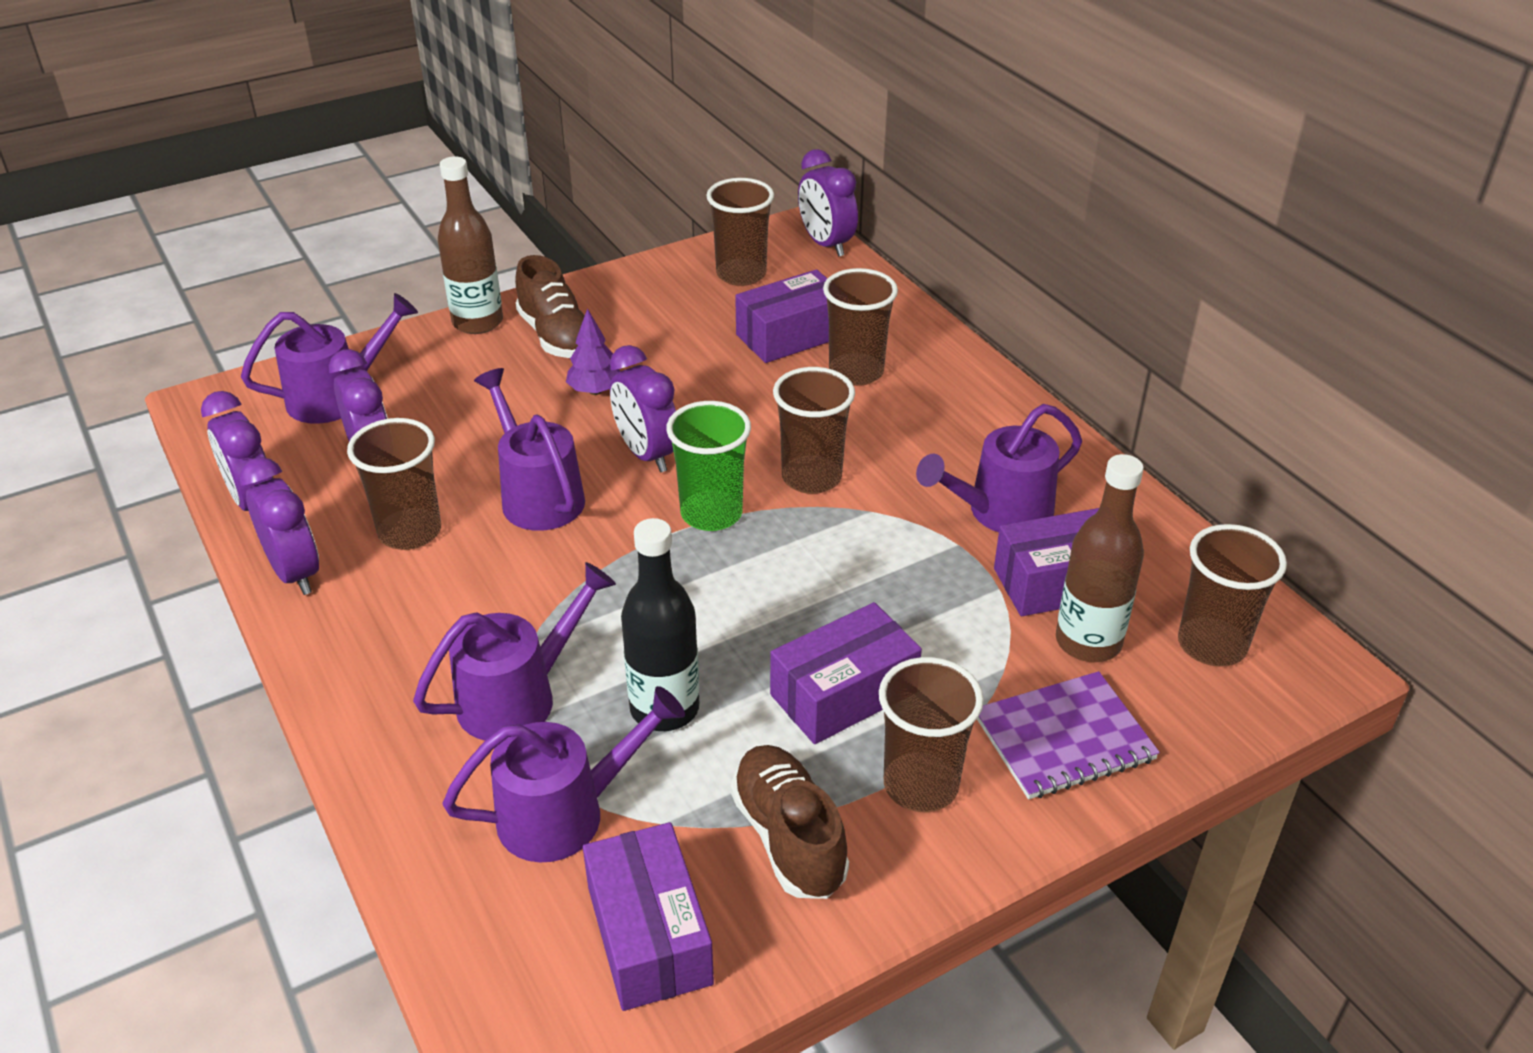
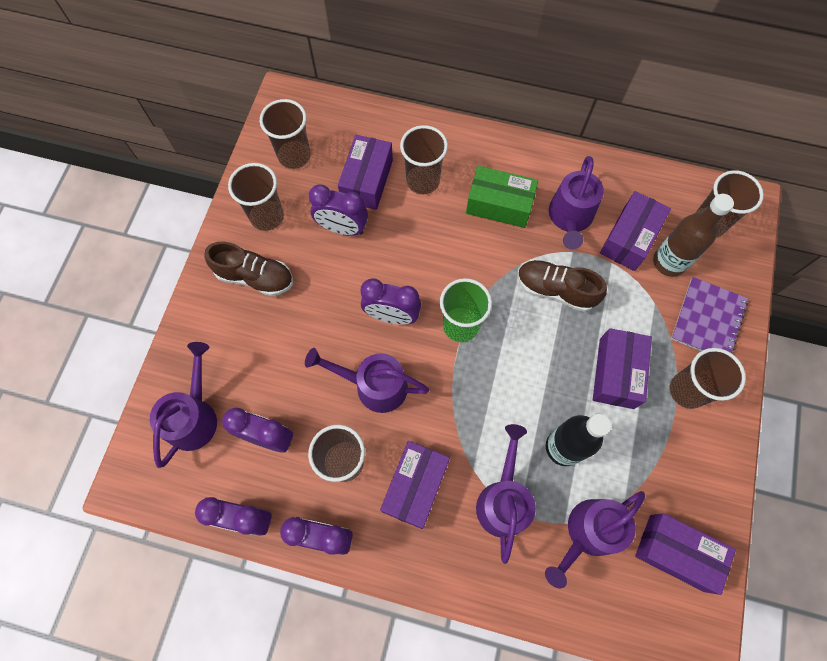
camera: 45 degrees left, 30 degrees up
(445, 607) = (415, 486): none -> purple box
(477, 322) = (201, 302): brown bottle -> none
(566, 813) = (587, 533): purple watering can -> purple watering can turned 150 degrees counterclockwise
(595, 391) = (319, 297): purple tree -> none
(788, 837) = (672, 461): brown shoe -> brown shoe (555, 290)
(811, 477) = (476, 265): brown cup -> brown cup (267, 216)
(826, 244) = (311, 100): purple clock -> purple clock (342, 228)
(922, 445) = (499, 205): none -> green box

